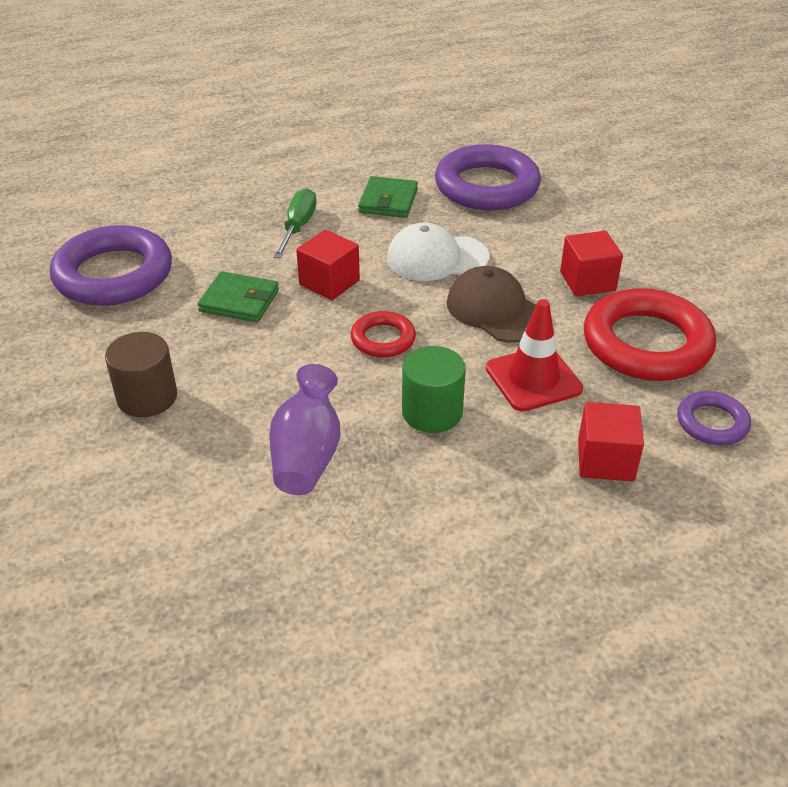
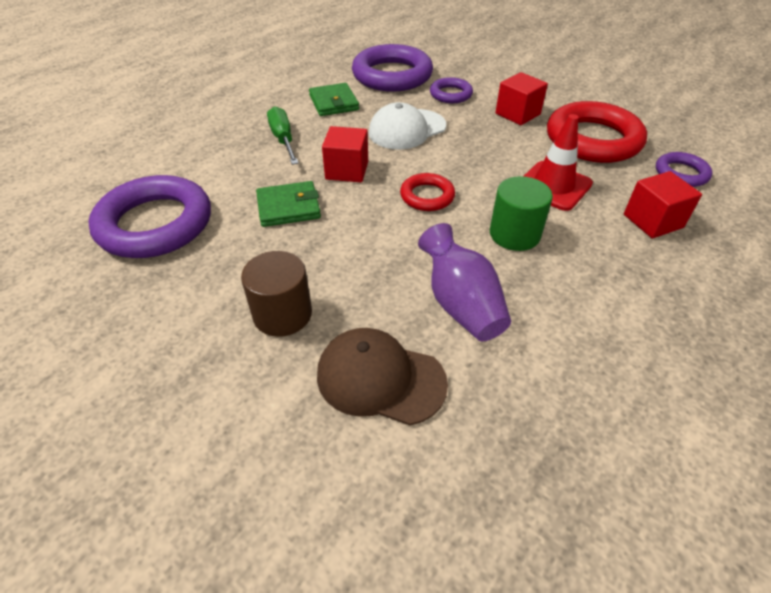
camera: 30 degrees left, 5 degrees up
(496, 310) = (482, 150): brown cap -> brown cap (380, 378)
(532, 231) = (450, 94): none -> purple ring

